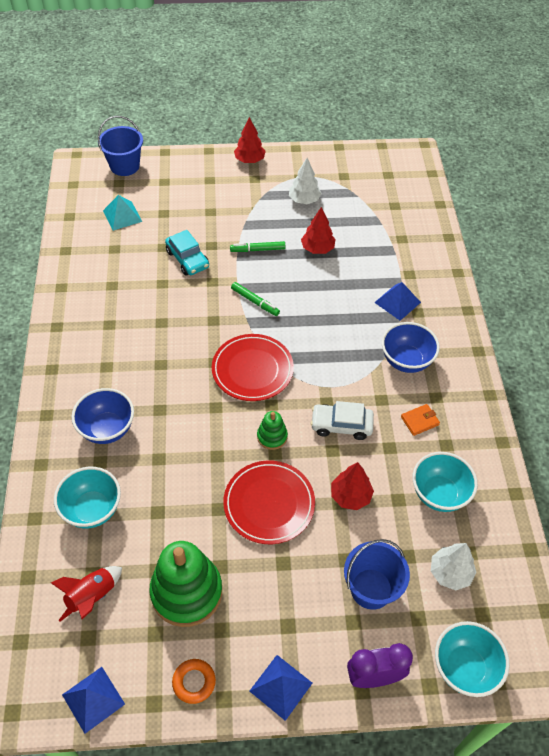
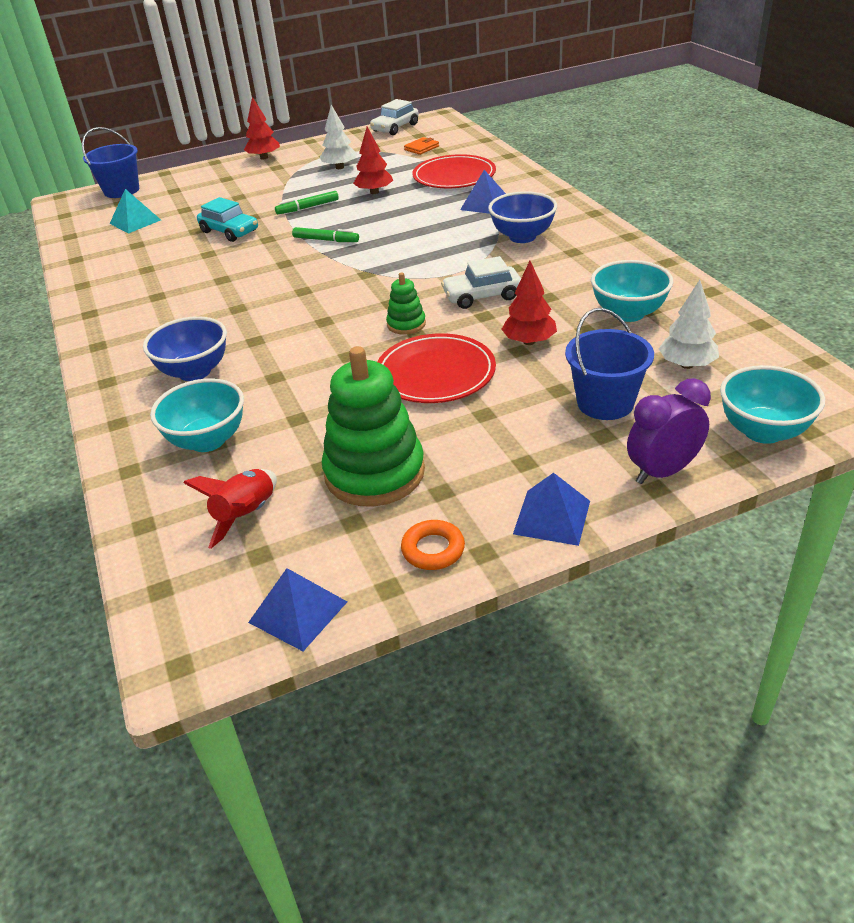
camera: 15 degrees left, 15 degrees down
(252, 370) = (352, 284): red plate -> red plate (454, 176)
(373, 155) = (395, 128): none -> white car
(419, 421) = (567, 271): orange wallet -> orange wallet (421, 148)

